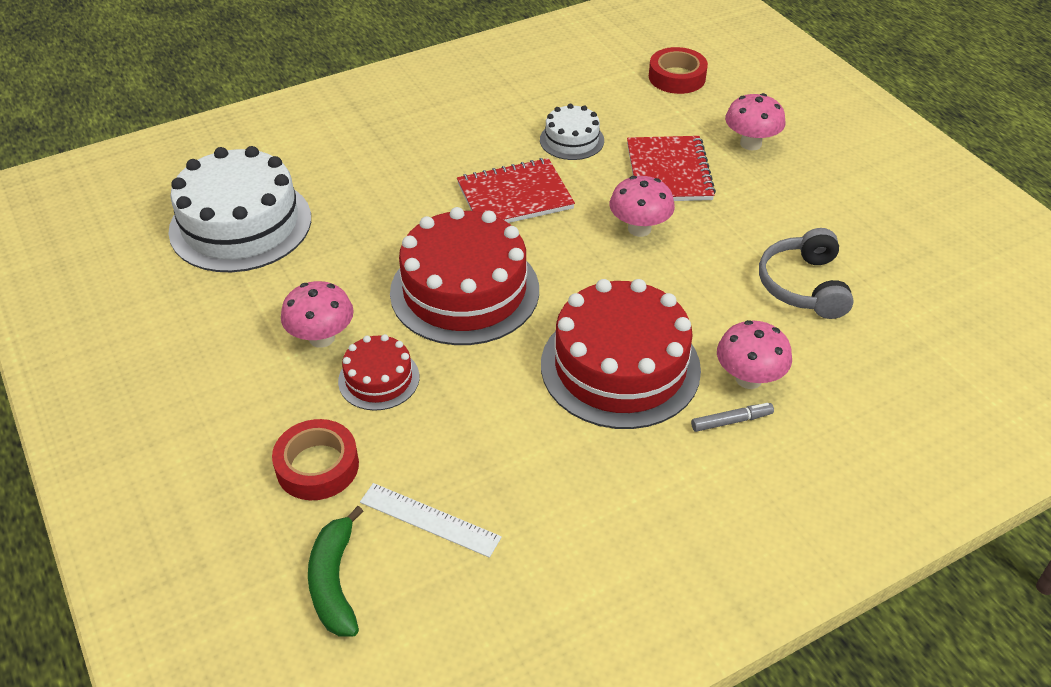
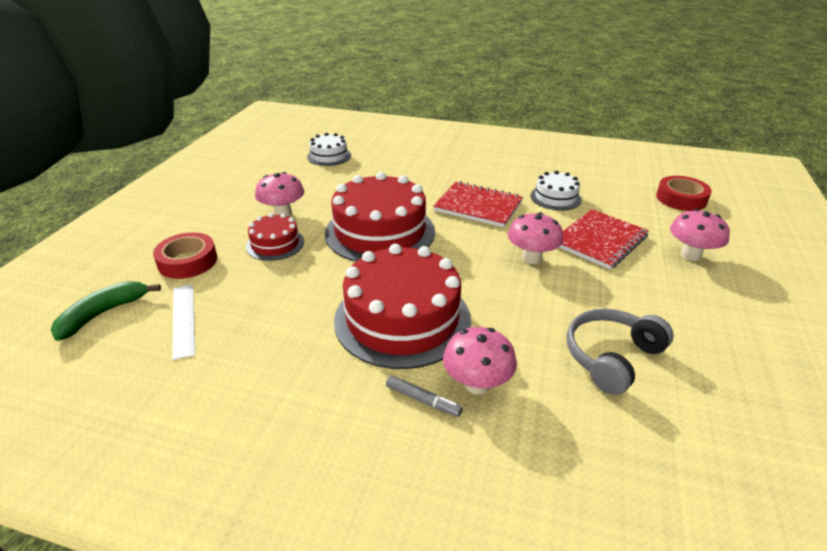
camera: 45 degrees right, 10 degrees down
(240, 224) = (329, 156): white cake -> white cake, size x0.50

